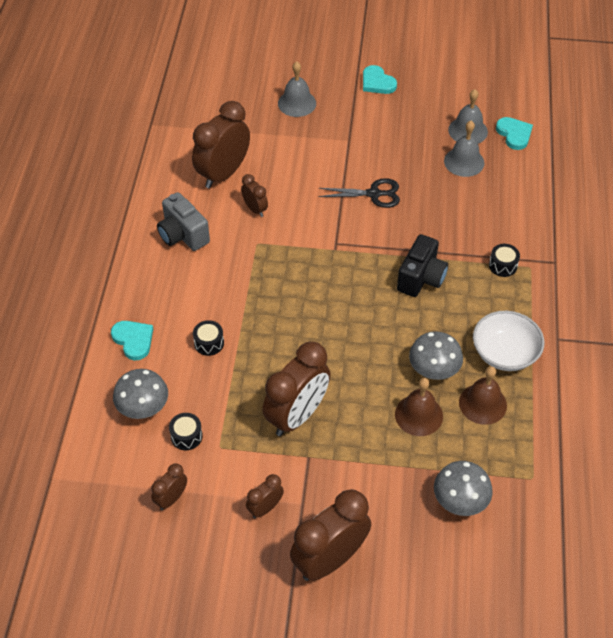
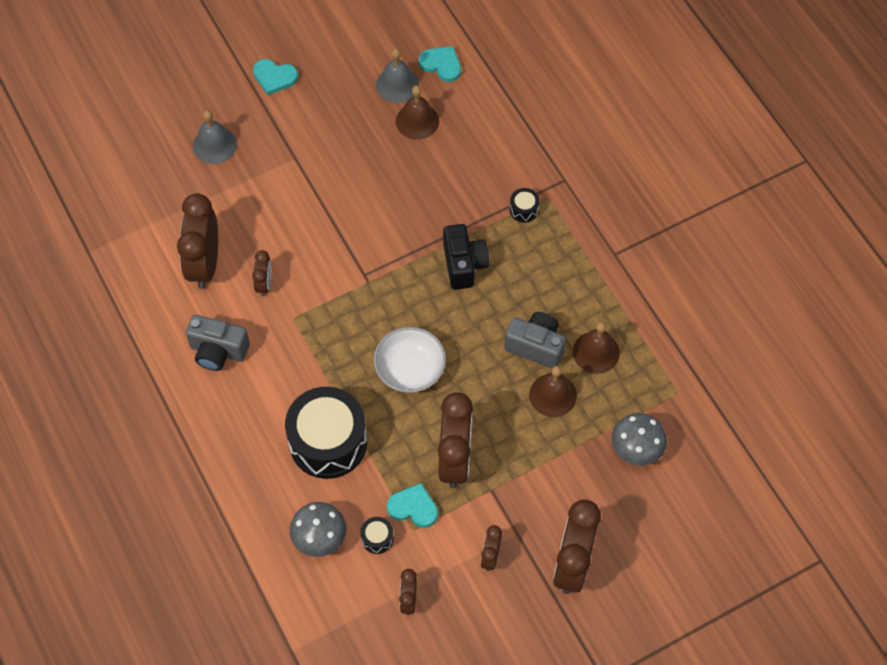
camera: 35 degrees left, 10 degrees up
(133, 340) = (258, 482): turquoise heart -> turquoise heart (413, 507)
(209, 343) = (328, 442): black drum -> black drum, size x2.49
(255, 209) = (264, 284): brown clock -> brown clock turned 75 degrees clockwise
(374, 194) = (361, 203): black scissors -> none
(433, 370) = (536, 346): grey mushroom -> grey camera
(464, 162) = (417, 121): grey bell -> brown bell
(504, 353) = (582, 294): white bowl -> white bowl (410, 370)

